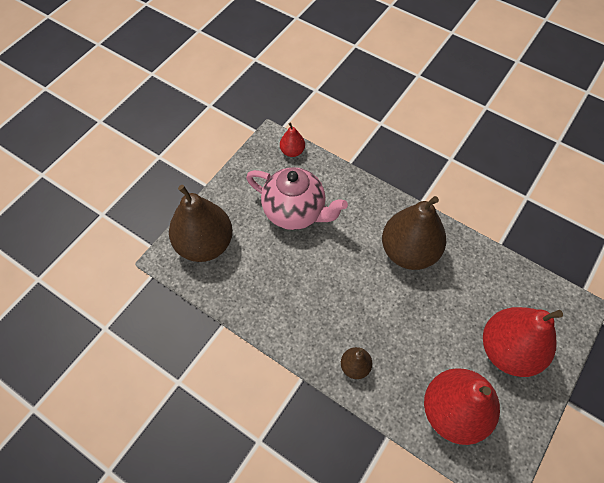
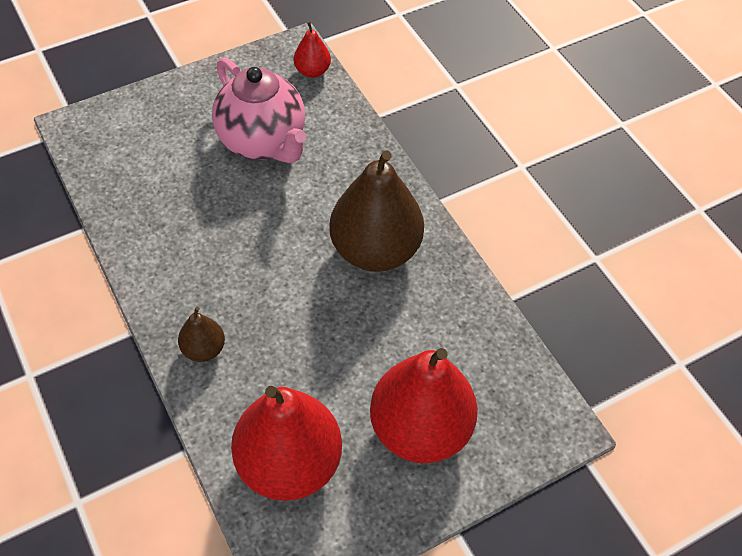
camera: 25 degrees right, 5 degrees down
(205, 244) = (127, 130): brown pear -> none

